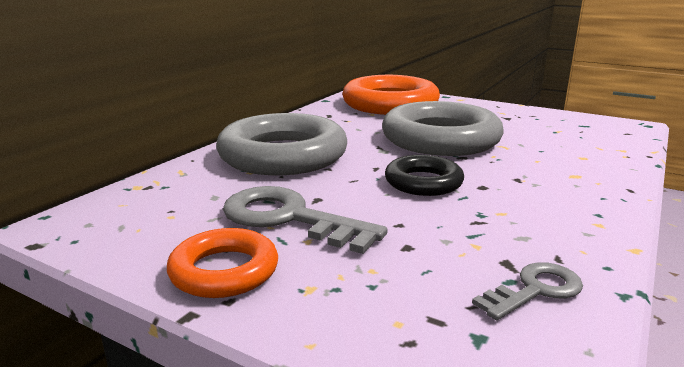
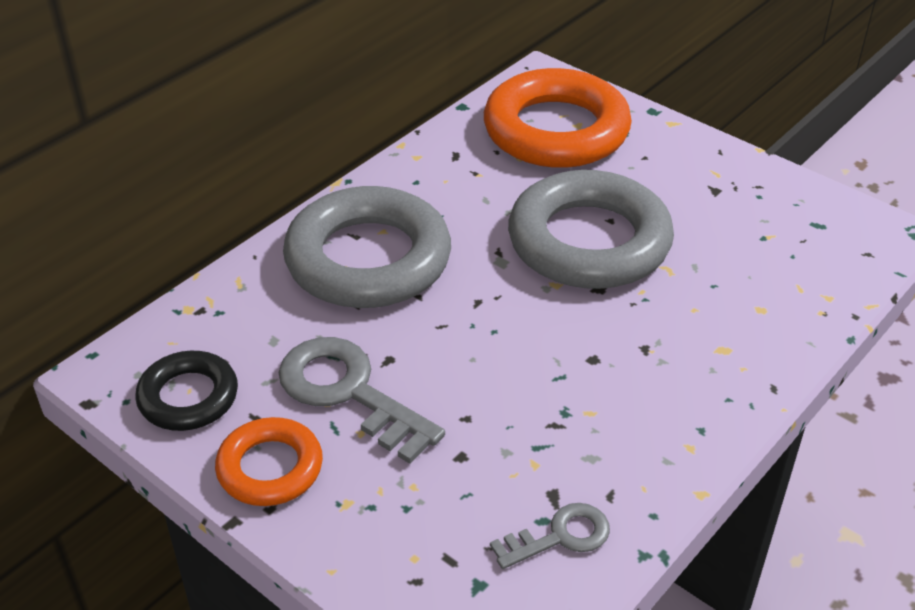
camera: 10 degrees right, 20 degrees up
(423, 182) = (524, 341): black ring -> black ring (188, 397)

